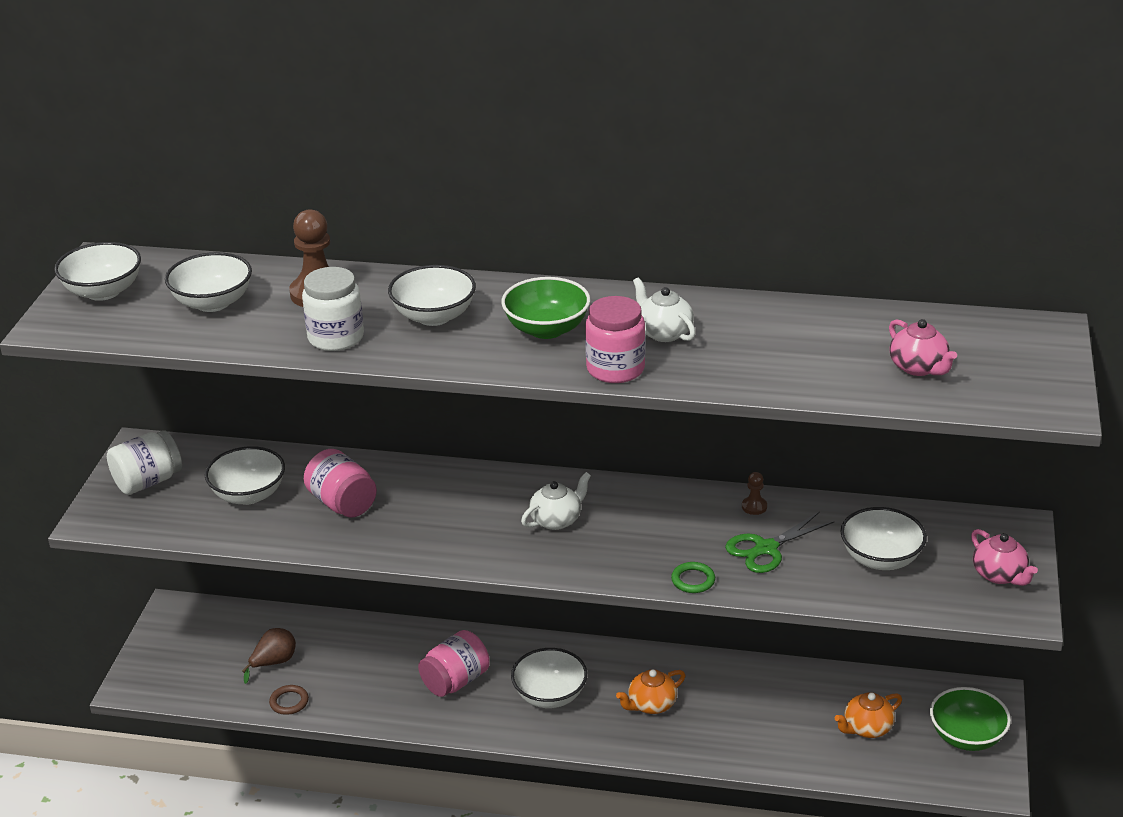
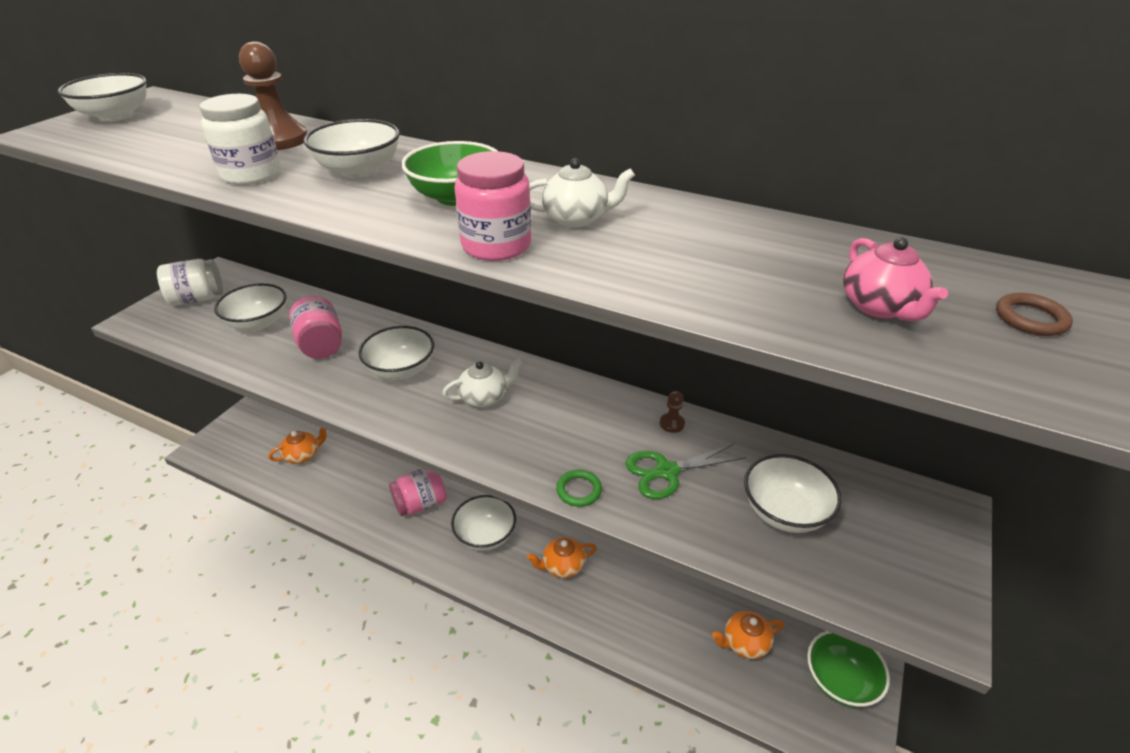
camera: 15 degrees right, 5 degrees up
(213, 303) = (186, 134): white bowl -> white bowl (401, 370)
(274, 663) = (303, 455): brown pear -> orange teapot
(289, 702) = (293, 490): brown ring -> brown ring (1030, 318)
(663, 333) = (576, 218): white teapot -> white teapot turned 105 degrees clockwise
(999, 575) = (919, 566): pink teapot -> none

